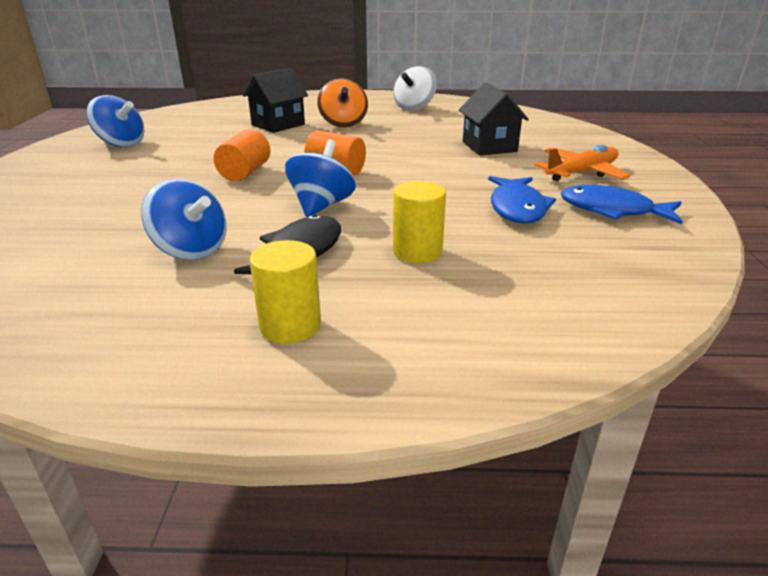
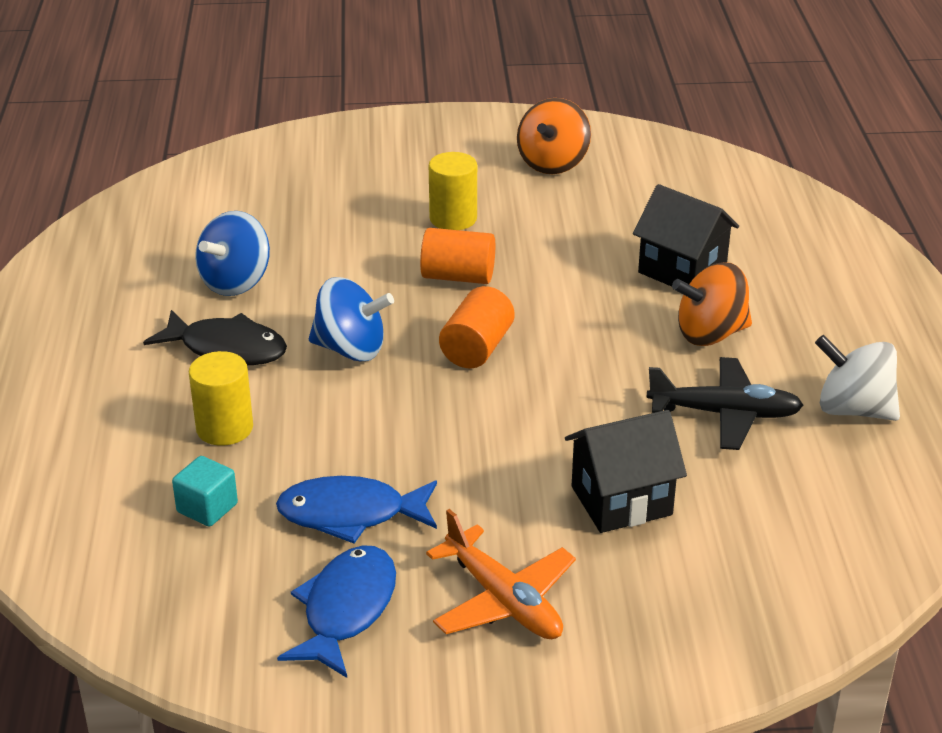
camera: 85 degrees right, 5 degrees up
(121, 144) = (553, 163): blue spinning top -> orange spinning top
(290, 326) = (90, 361): yellow cylinder -> yellow cylinder (453, 218)
(415, 126) = (725, 414): none -> black plane
(522, 257) = (207, 508): none -> turquoise cube

